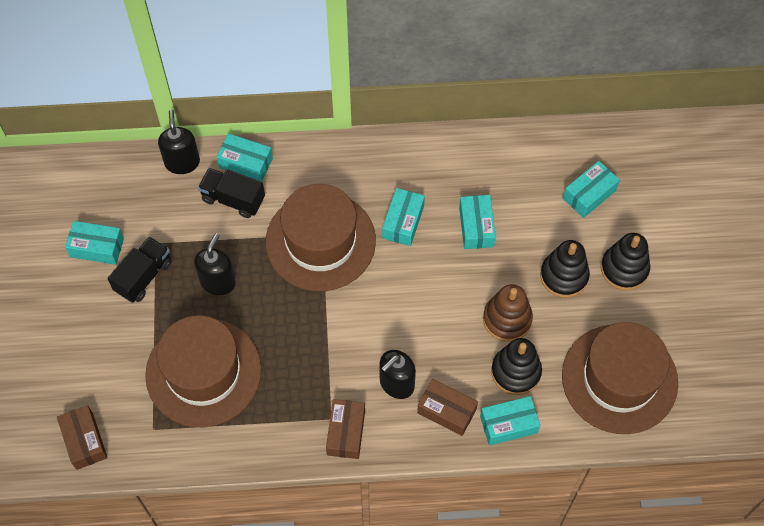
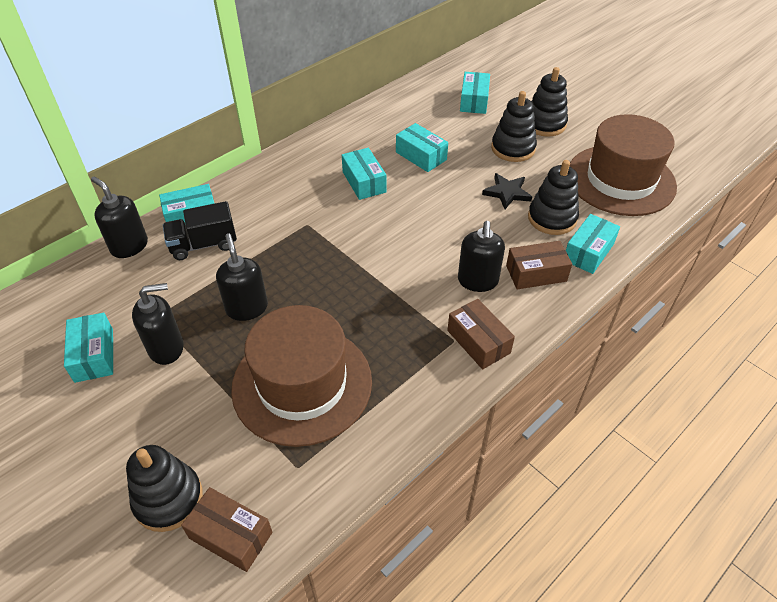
camera: 40 degrees left, 15 degrees down
(69, 390) = (168, 499): none -> black stacking toy
(97, 247) = (94, 355): turquoise box -> turquoise box turned 75 degrees counterclockwise
(143, 276) = (166, 348): black truck -> black soap dispenser
(320, 241) = (311, 229): brown hat -> none
(507, 319) = (507, 193): brown stacking toy -> black star

